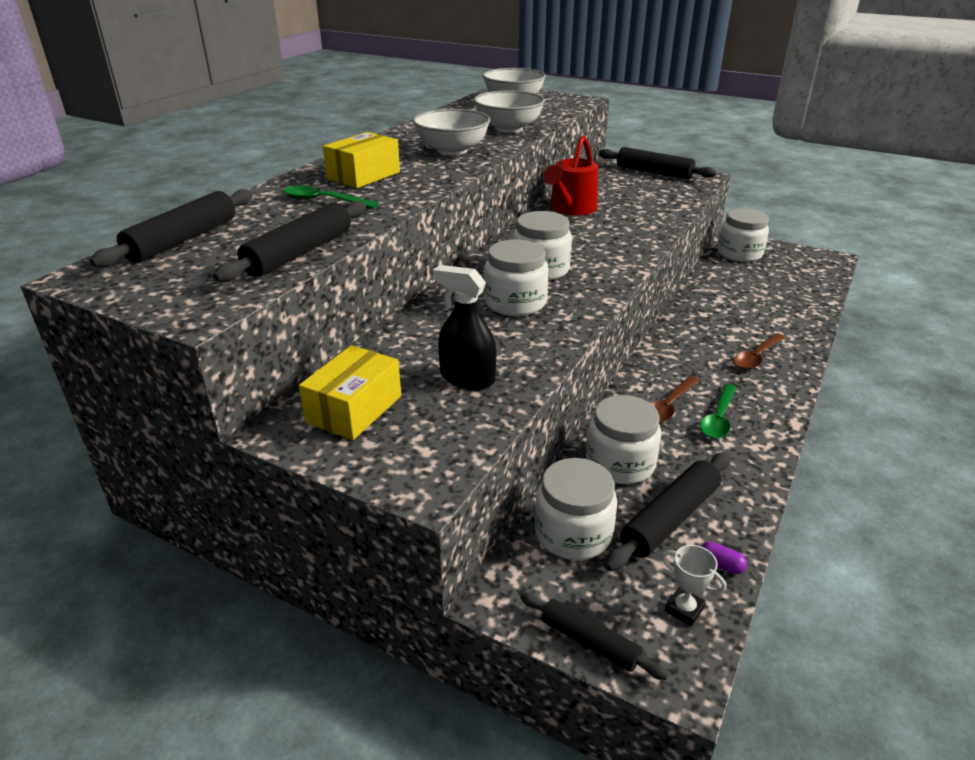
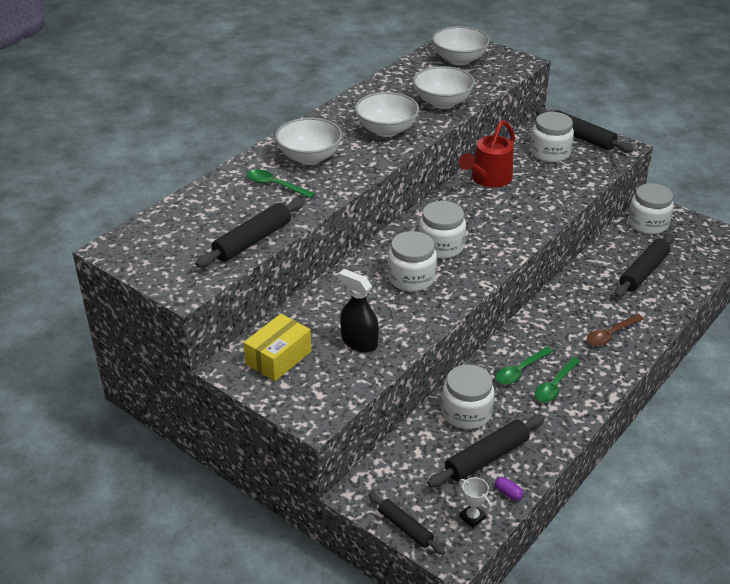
camera: 10 degrees right, 5 degrees up
(183, 239) = (174, 218): black rolling pin -> black rolling pin (643, 272)
(364, 176) = (309, 157): yellow box -> white bowl
(573, 533) = (416, 459): white jar -> white jar (550, 153)
(668, 406) = (520, 371): brown spoon -> green spoon

